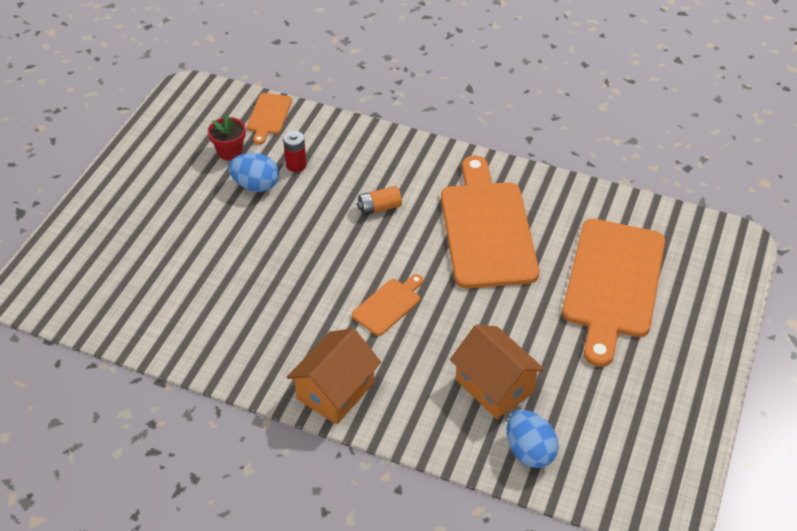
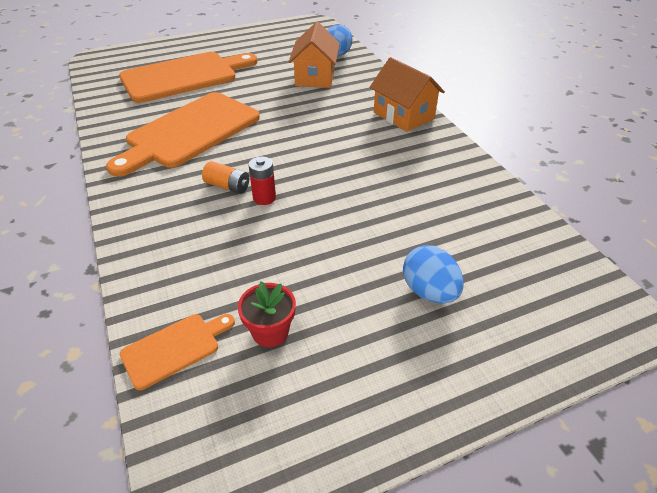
camera: 135 degrees left, 5 degrees down
(256, 185) = (292, 273): blue egg -> blue egg (429, 291)
(296, 165) = (232, 266): red battery -> red battery (264, 198)
(335, 391) = (403, 115): orange house -> orange house turned 60 degrees clockwise
(388, 305) = (315, 132): orange cutting board -> none

